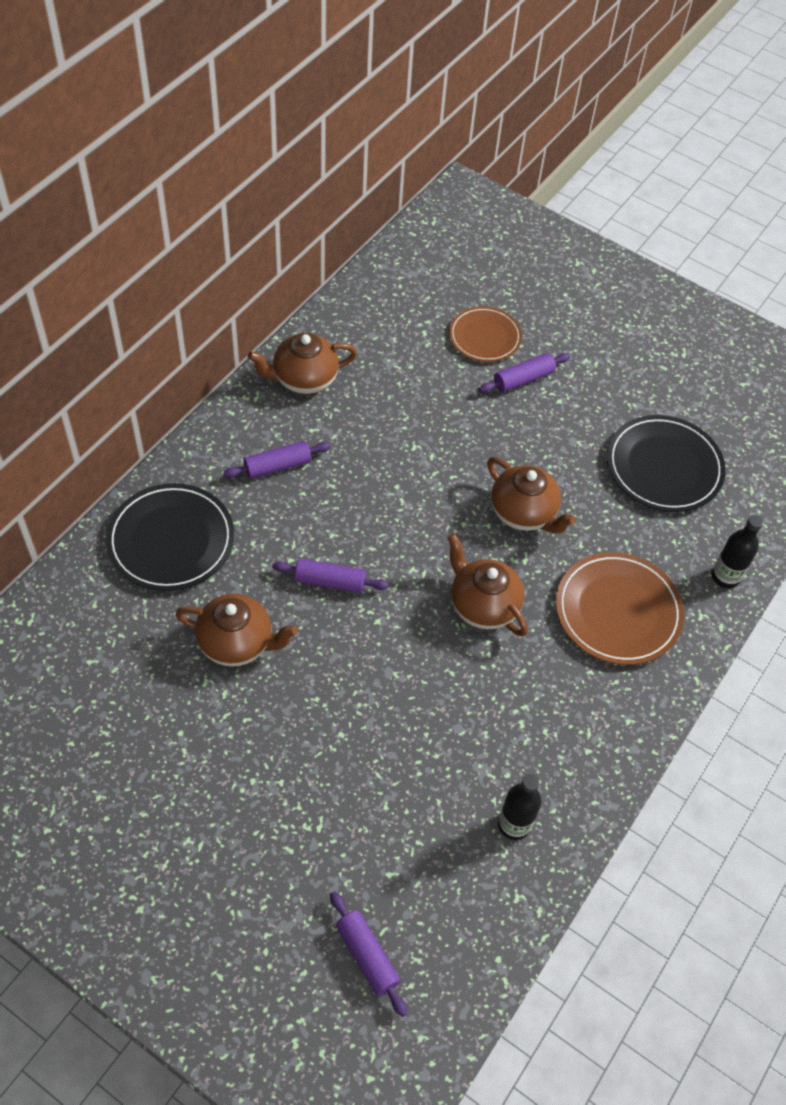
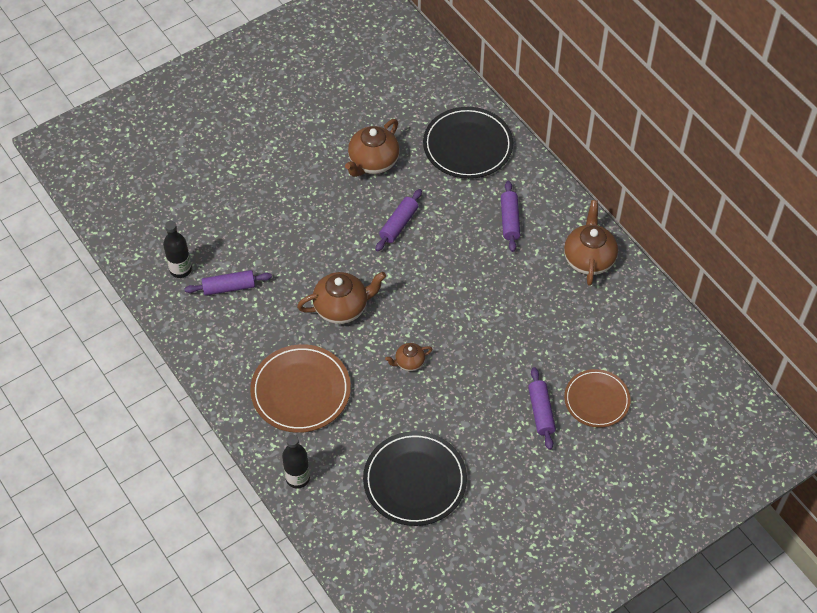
camera: 115 degrees right, 0 degrees up
(367, 956) = (144, 173): purple rolling pin -> purple rolling pin (229, 287)
(524, 513) = (409, 362): brown teapot -> brown teapot, size x0.53

